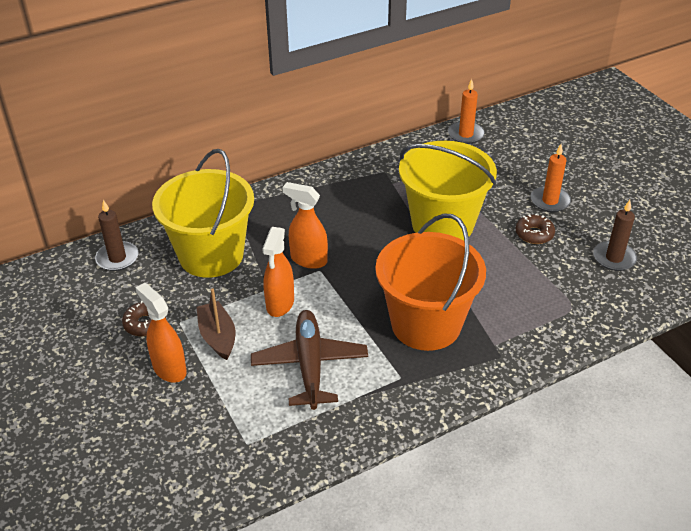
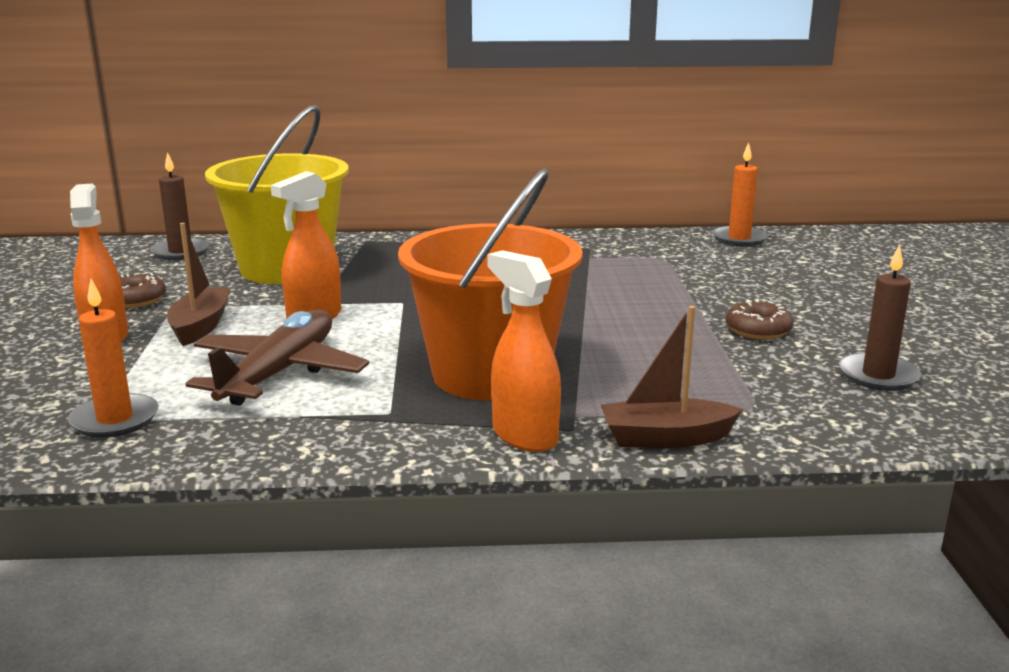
camera: 25 degrees right, 20 degrees down
(308, 260) = (399, 292): orange spray bottle -> orange spray bottle (524, 436)
(442, 224) = (622, 298): yellow bucket -> none
(548, 347) = (665, 438): none -> brown boat
(550, 201) = (814, 307): orange candle -> orange candle (115, 419)

